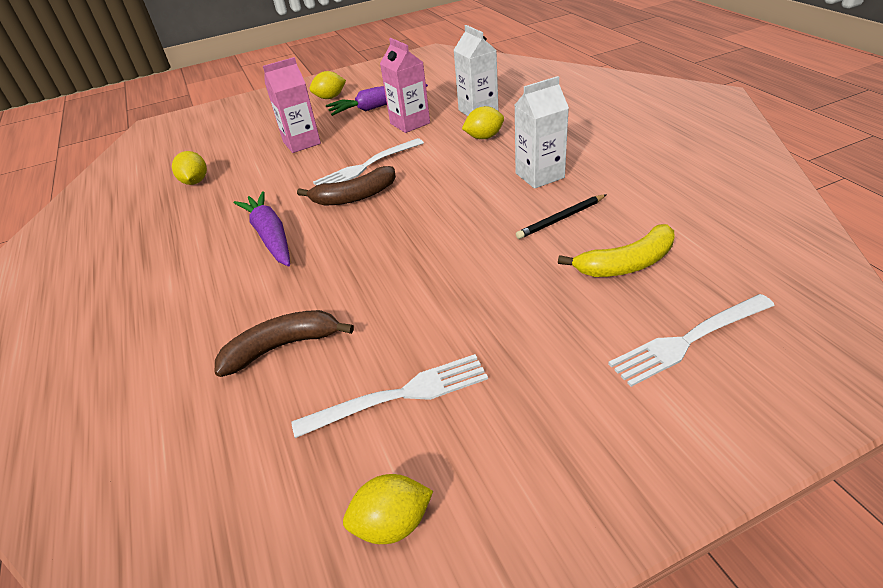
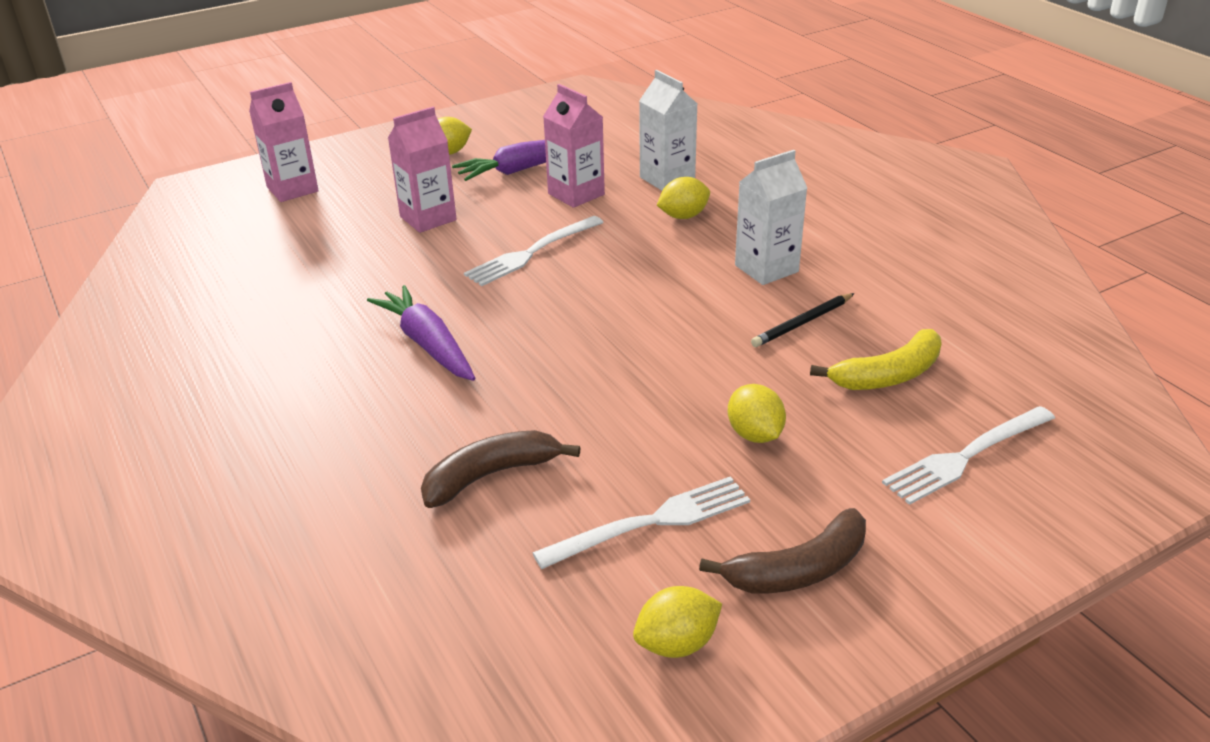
camera: 10 degrees left, 5 degrees down
(195, 182) = (289, 271): yellow lemon -> yellow lemon (754, 434)
(219, 125) = (292, 189): none -> pink carton
(354, 196) = (527, 293): brown banana -> brown banana (798, 570)

